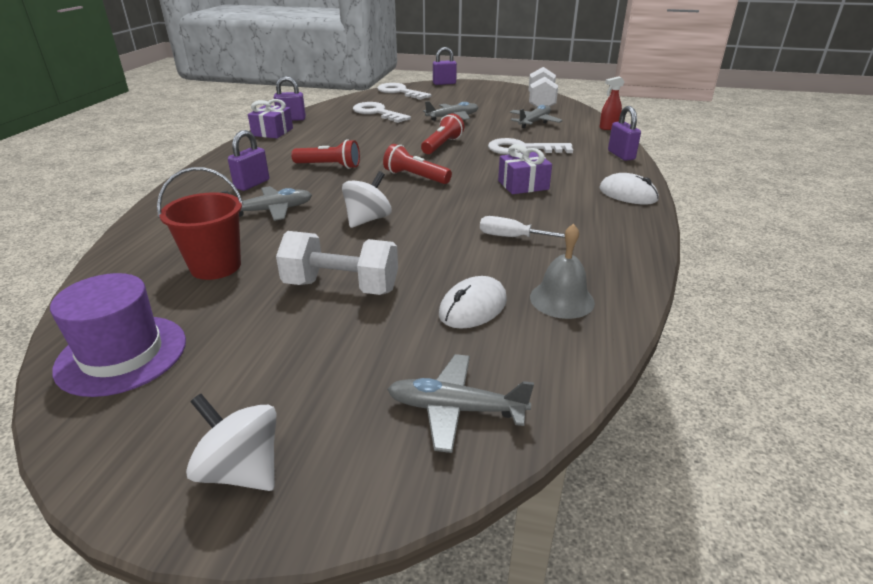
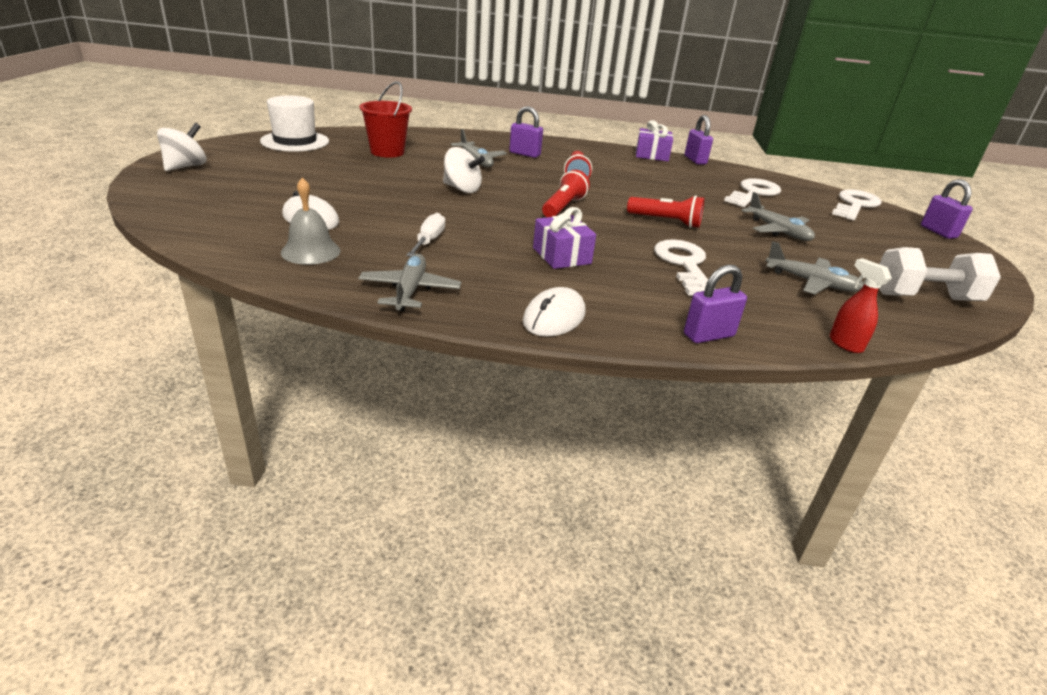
camera: 80 degrees right, 0 degrees up
(122, 354) = (295, 141): purple hat -> white hat
(341, 287) = (352, 182): white dumbbell -> none
(455, 409) = (197, 209): grey plane -> grey plane (410, 290)

